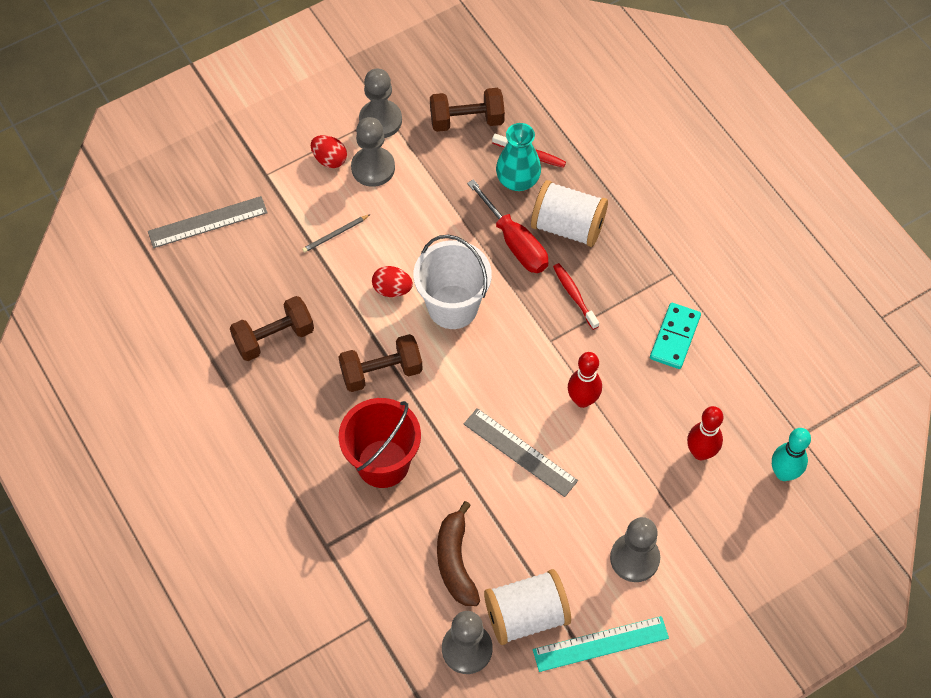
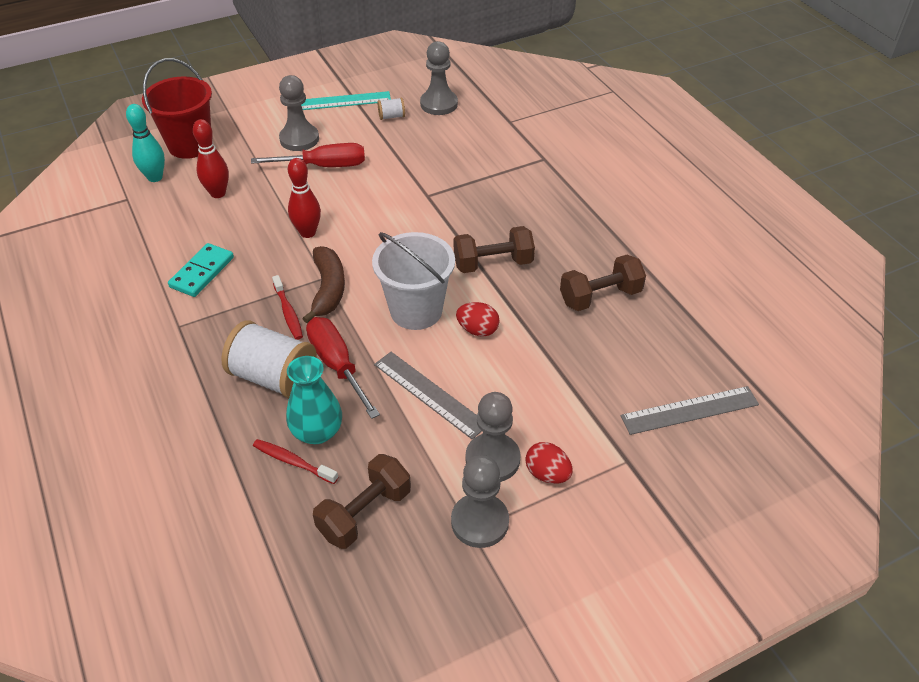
camera: 175 degrees left, 15 degrees down
(335, 234) = (539, 387): grey pencil -> none
(383, 463) = (495, 202): red bucket -> red bucket (190, 145)
(455, 561) = (440, 145): brown banana -> brown banana (328, 289)
(467, 120) = (364, 513): brown dumbbell -> brown dumbbell turned 45 degrees counterclockwise
(520, 452) = (374, 202): grey ruler -> grey ruler (429, 394)
(526, 615) = (391, 116): white spool -> white spool, size x0.45
(591, 509) = (323, 166): none -> red screwdriver

